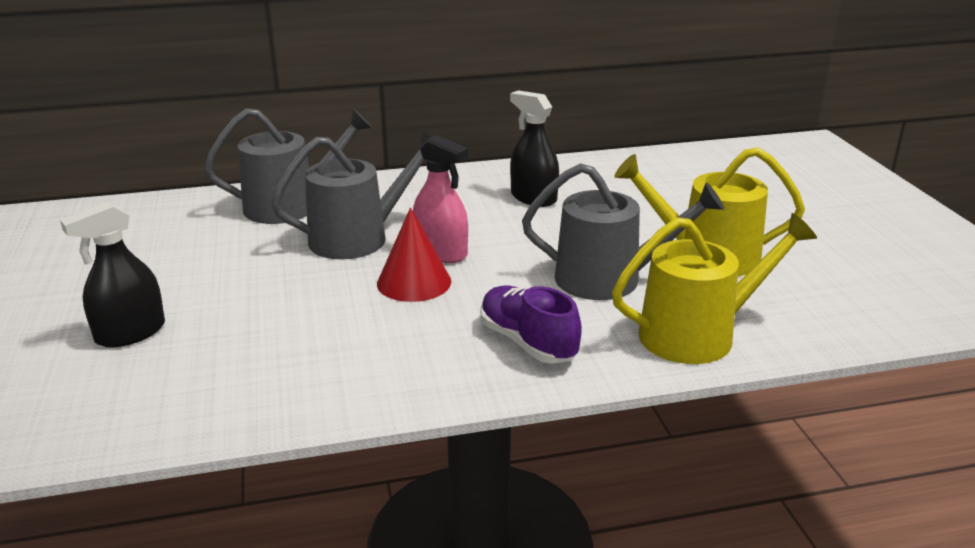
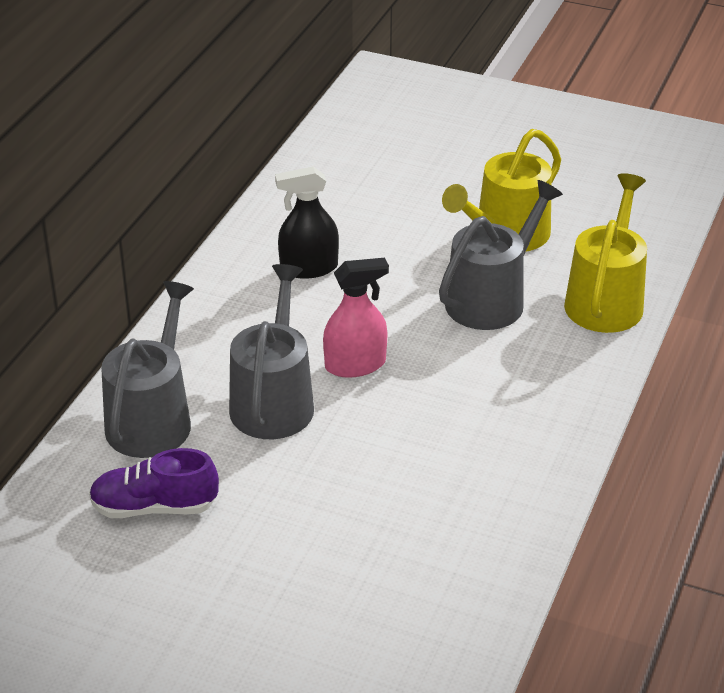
camera: 55 degrees left, 10 degrees up
(130, 333) = (315, 599): black spray bottle -> none
(414, 282) = (392, 401): red cone -> none
(528, 342) = (542, 382): purple shoe -> purple shoe (154, 507)

